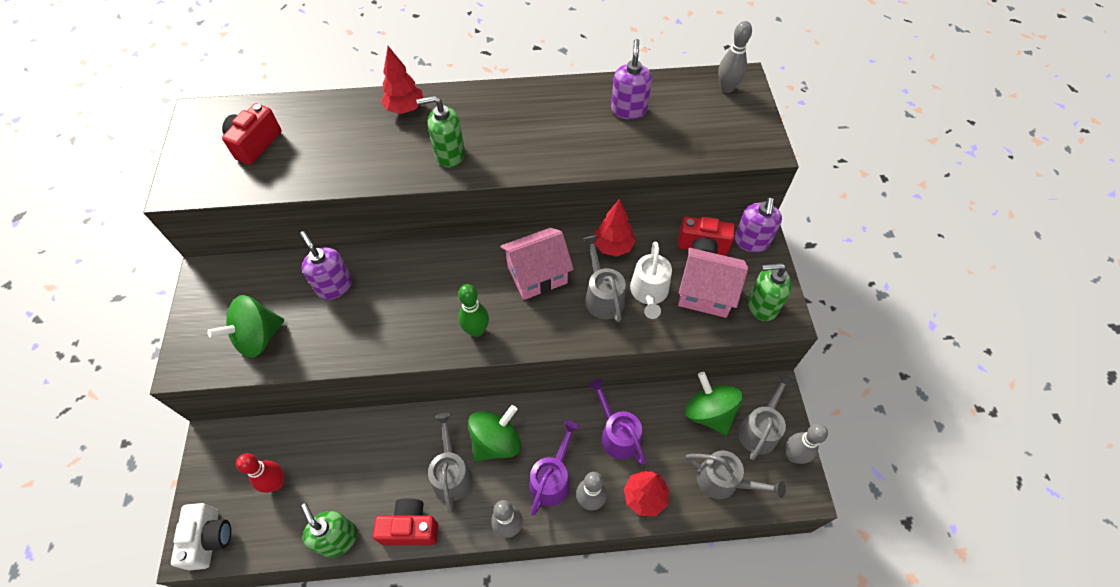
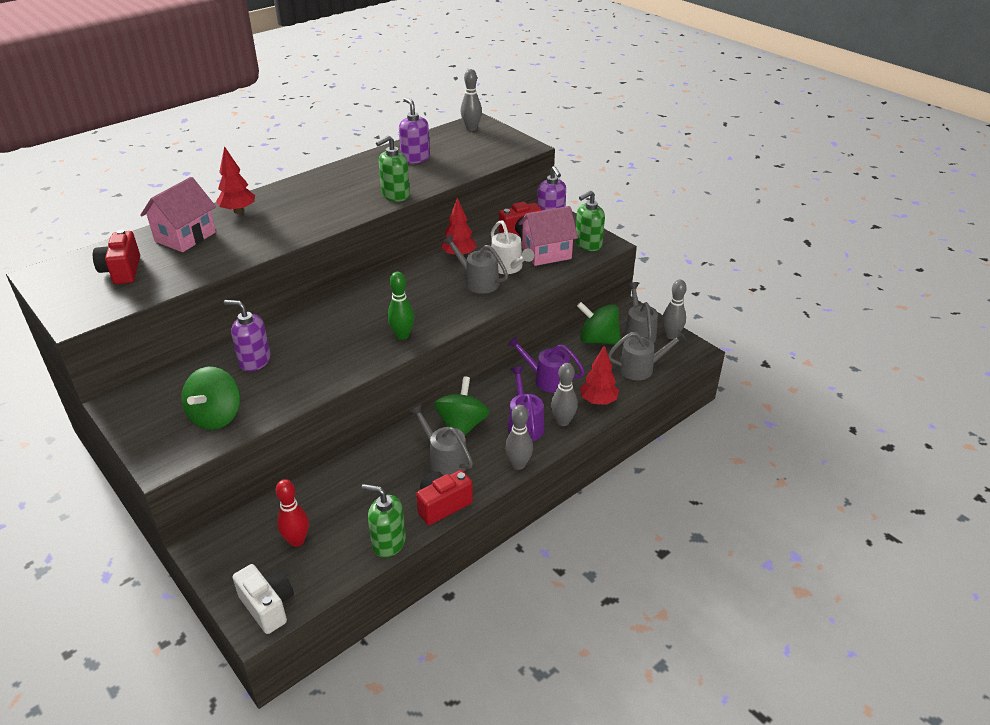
camera: 35 degrees left, 20 degrees down
(449, 154) = (304, 221): green soap dispenser -> green soap dispenser (395, 195)
(537, 275) = (418, 290): pink house -> pink house (185, 237)

